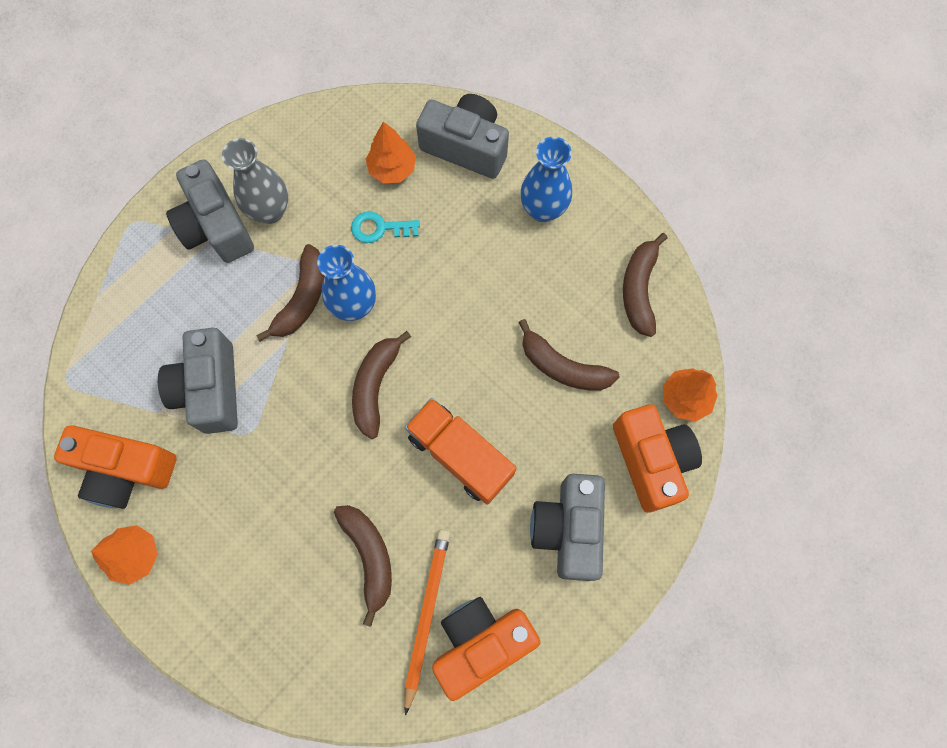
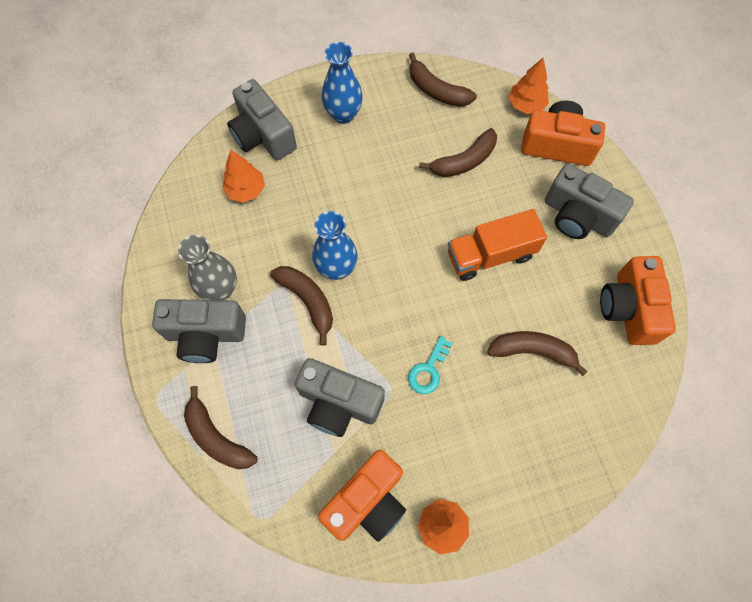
camera: 60 degrees left, 5 degrees down
(375, 386) = (407, 284): brown banana -> brown banana (217, 437)
(380, 228) = (287, 221): turquoise key -> turquoise key (428, 370)
(426, 615) = (593, 334): orange pencil -> none
(466, 146) = (263, 135): grey camera -> grey camera turned 90 degrees counterclockwise

